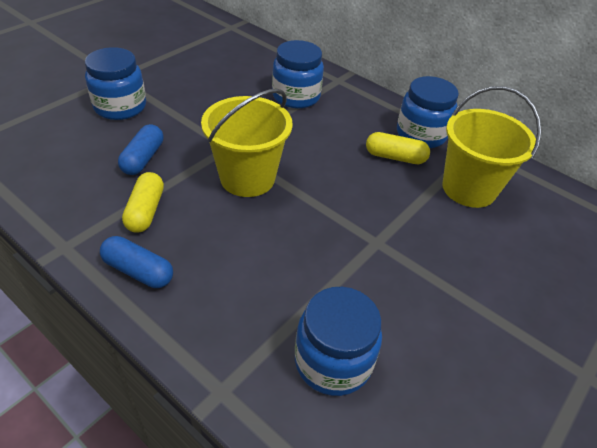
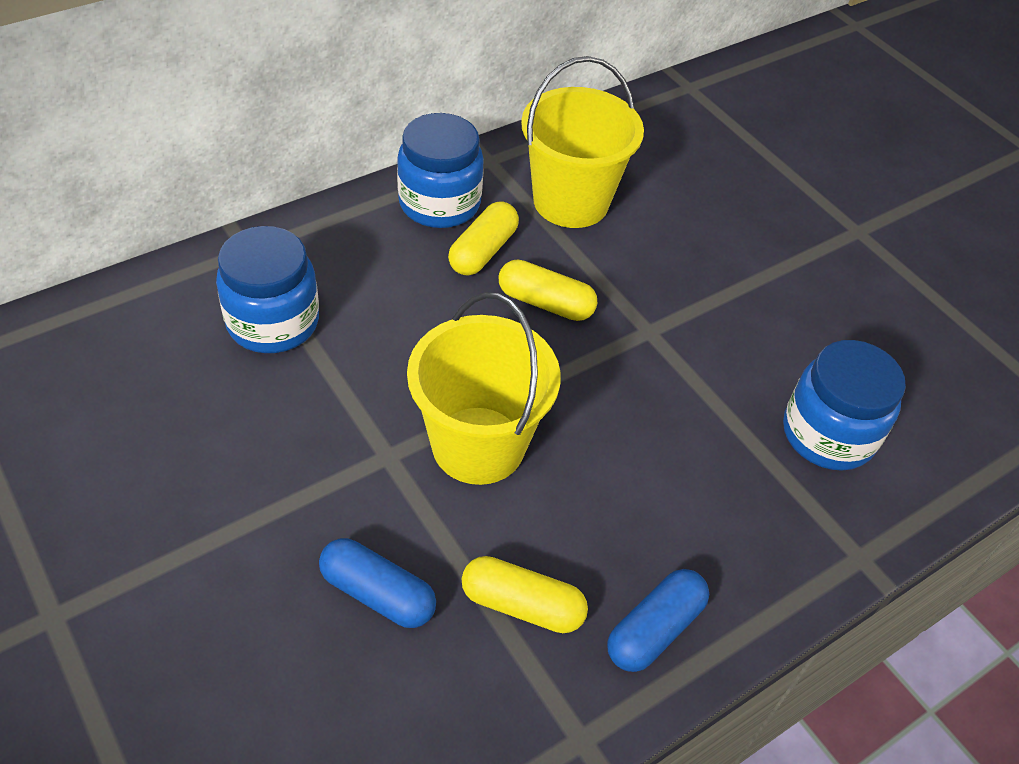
camera: 75 degrees left, 5 degrees up
(120, 107) = (184, 618): blue jar -> none
(370, 189) = (545, 303): none -> yellow capsule

